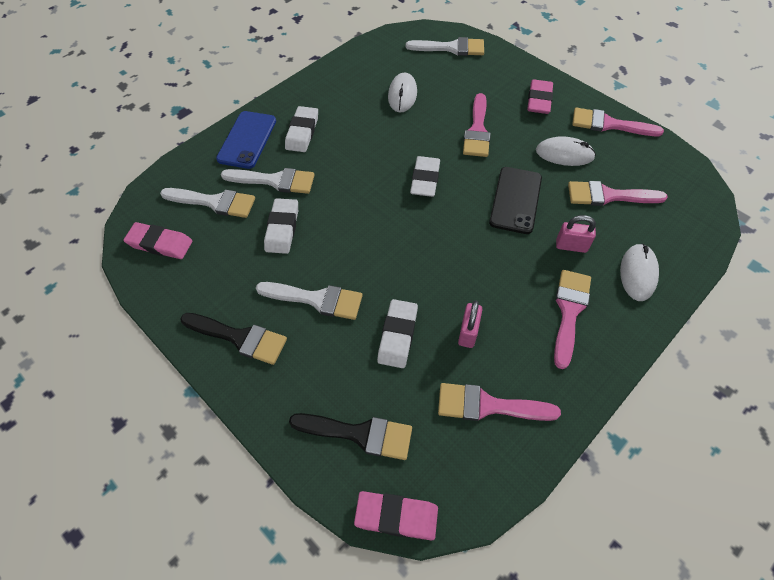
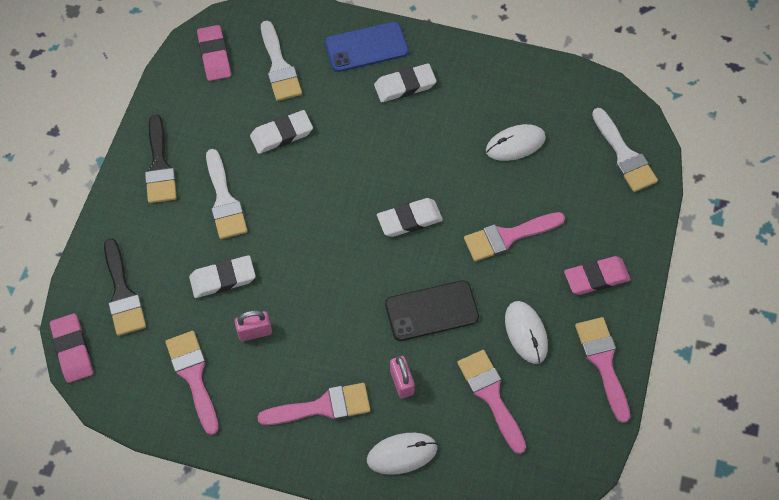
camera: 60 degrees right, 5 degrees up
(275, 181) = (331, 98): white brush -> none

